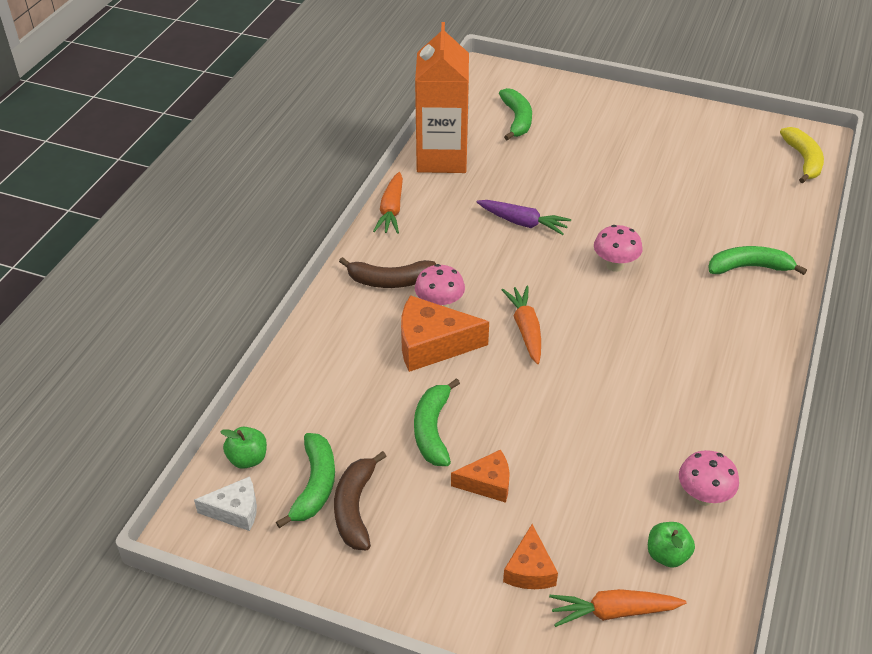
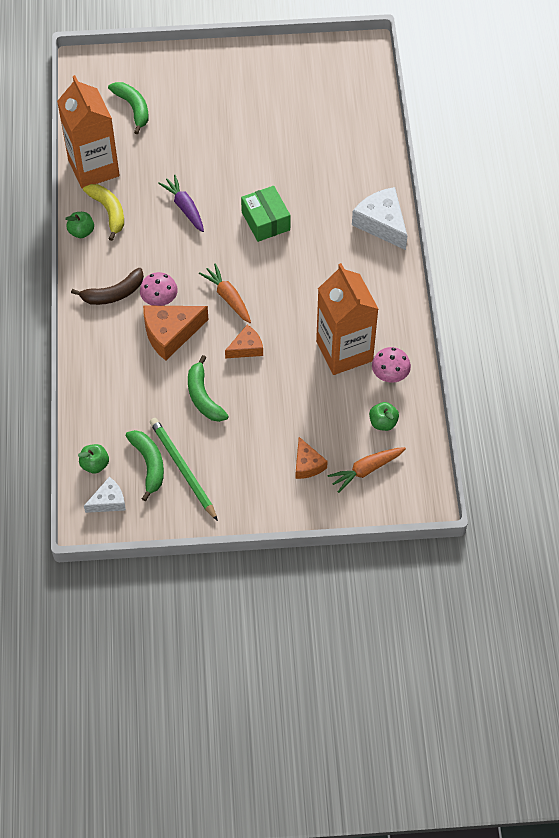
camera: 25 degrees left, 15 degrees up
(355, 508) = (182, 469): brown banana -> green pencil
(391, 210) = (81, 232): orange carrot -> green apple
(487, 483) = (256, 419): orange cheese -> orange cheese (246, 348)
(523, 223) = (184, 207): purple carrot -> purple carrot turned 120 degrees counterclockwise
(615, 265) = (265, 221): pink mushroom -> green box
(650, 442) = (344, 351): none -> orange carton
(749, 267) = (357, 188): green banana -> none
(766, 313) = (382, 223): none -> white cheese
(803, 160) = (362, 74): yellow banana -> yellow banana (108, 212)

